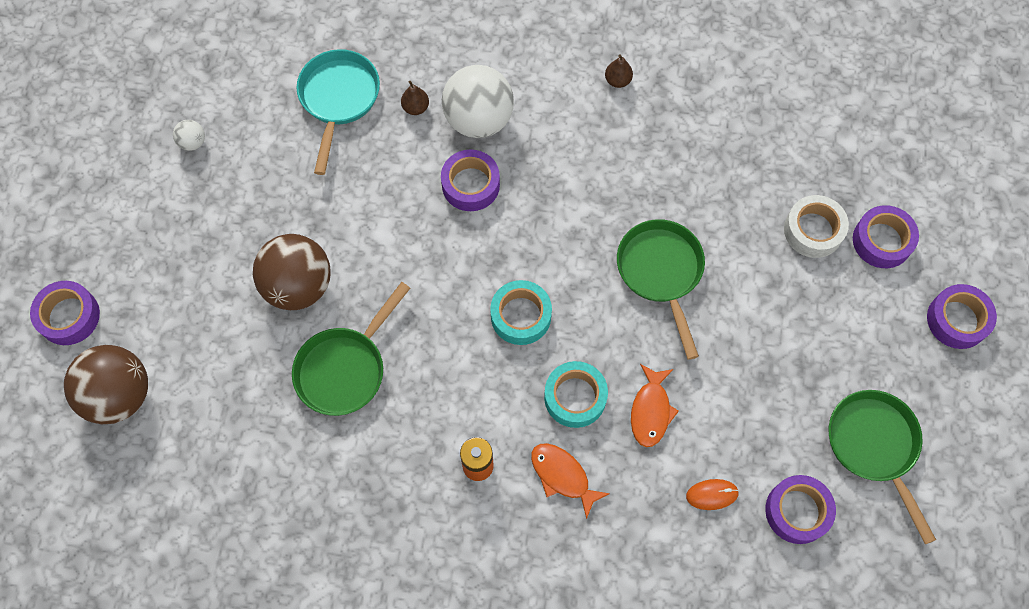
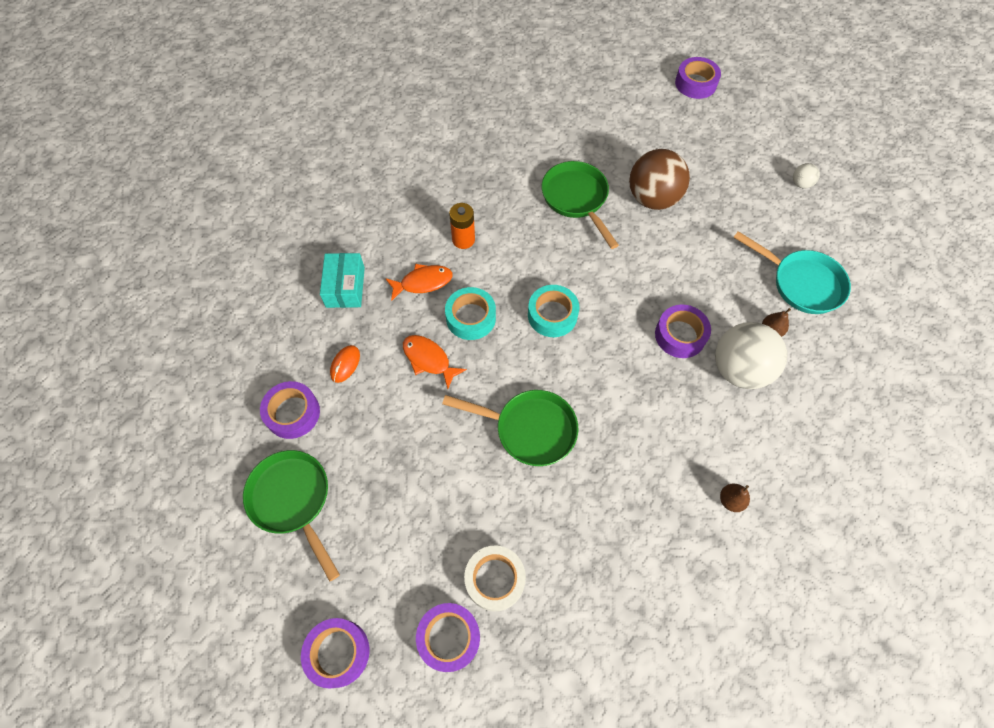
camera: 120 degrees right, 5 degrees down
(119, 395) = (628, 89): brown ball -> none
(622, 561) = (345, 287): none -> turquoise box
(874, 446) = (293, 500): green pan -> green pan turned 135 degrees counterclockwise

